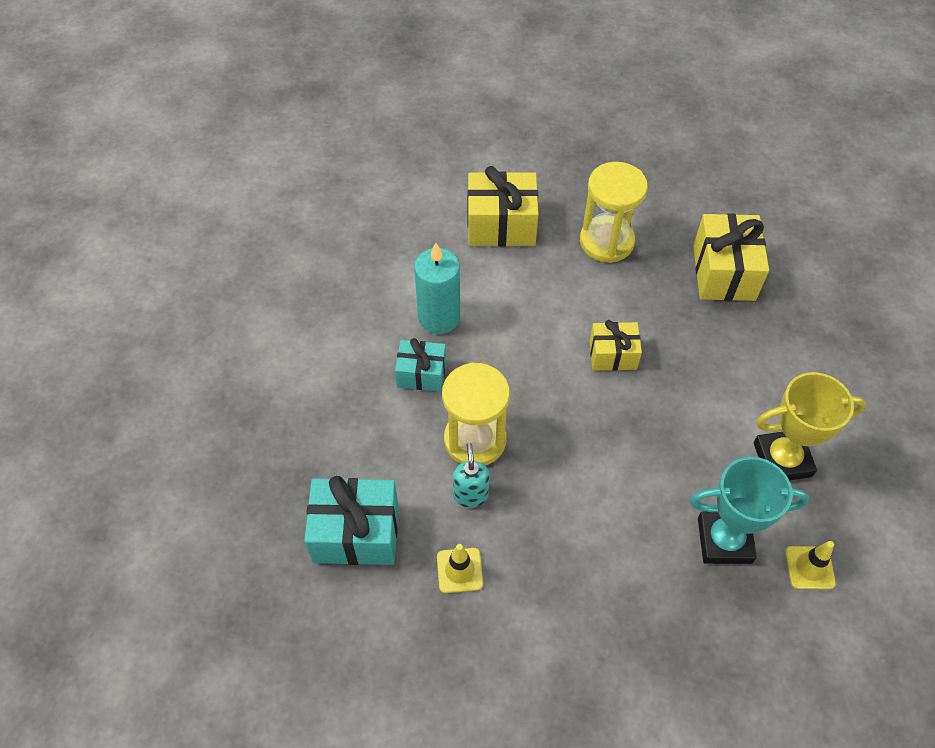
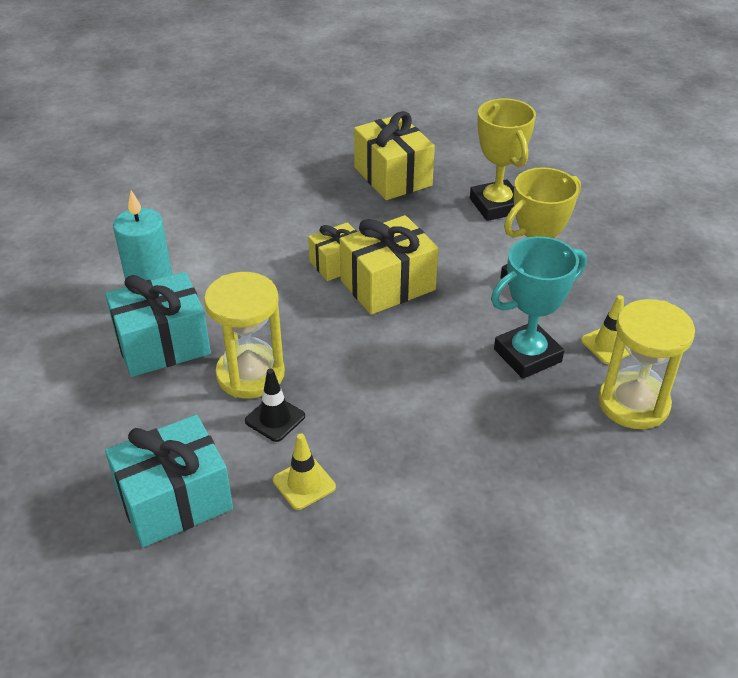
camera: 30 degrees left, 15 degrees down
(421, 374) = (163, 345): turquoise gift -> turquoise gift, size x1.63
(471, 495) = (275, 418): turquoise soap dispenser -> black traffic cone
(501, 225) = (170, 209): yellow gift -> yellow gift (388, 285)
(606, 241) = (277, 189): yellow hourglass -> yellow hourglass (633, 403)
(804, 353) = (496, 205): none -> yellow trophy

